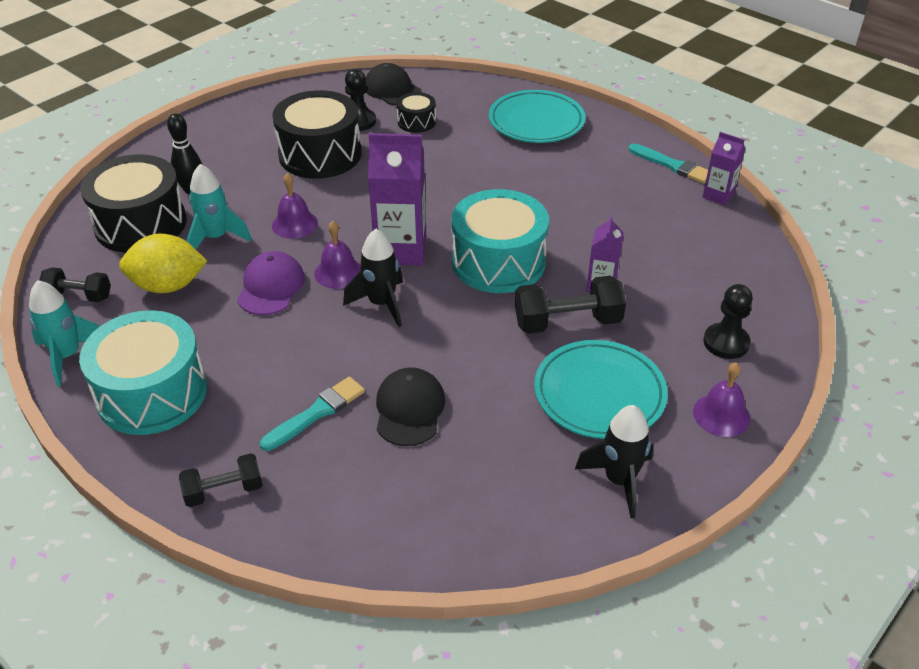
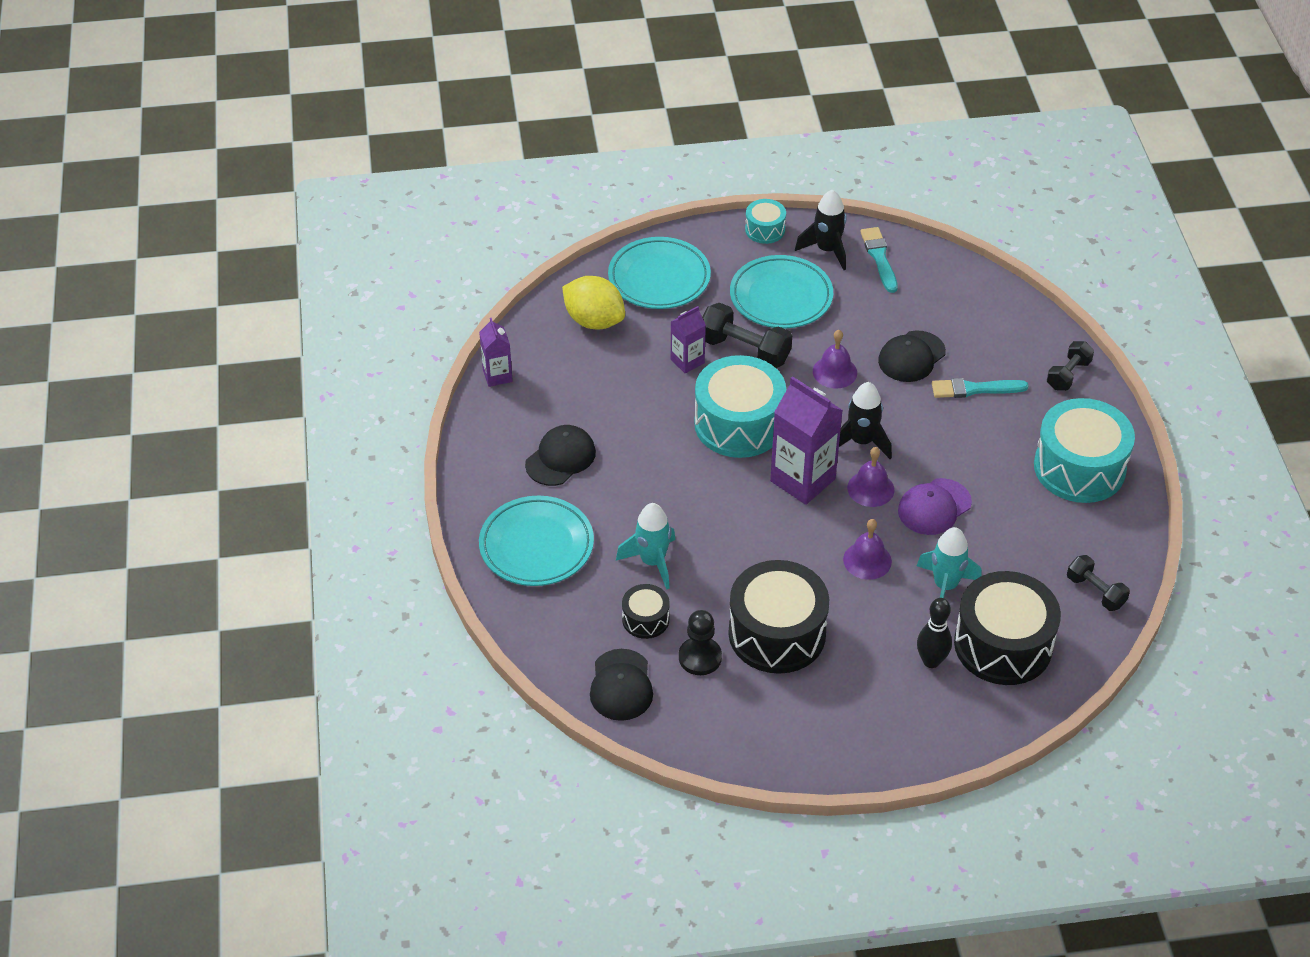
camera: 140 degrees left, 5 degrees up
(68, 356) = (1128, 536): turquoise rocket -> turquoise rocket (652, 562)
(168, 286) = (1016, 558): yellow lemon -> yellow lemon (594, 321)
(224, 491) = (1068, 375): black dumbbell -> black dumbbell turned 75 degrees counterclockwise
(594, 172) = (560, 458): none -> black cap
(672, 165) = (489, 423): turquoise brush -> turquoise brush (879, 258)
(708, 462) = (765, 229): none -> turquoise drum
(721, 415) = (723, 245): purple bell -> purple bell (834, 372)
(726, 342) = (659, 278): black pawn -> turquoise plate

